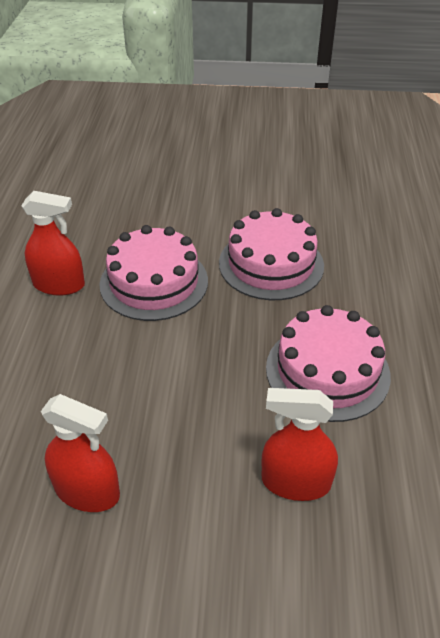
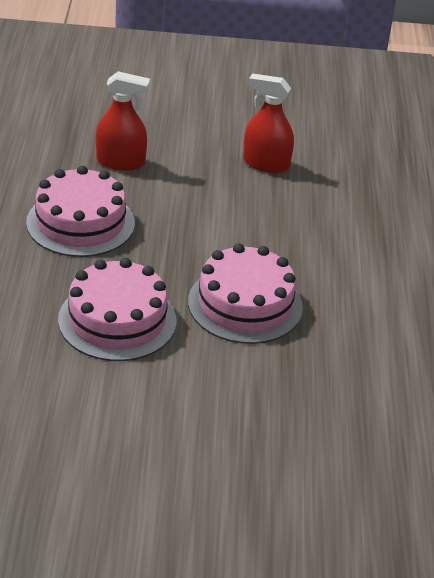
camera: 175 degrees right, 5 degrees down
(59, 285) = (344, 305): red spray bottle -> none

